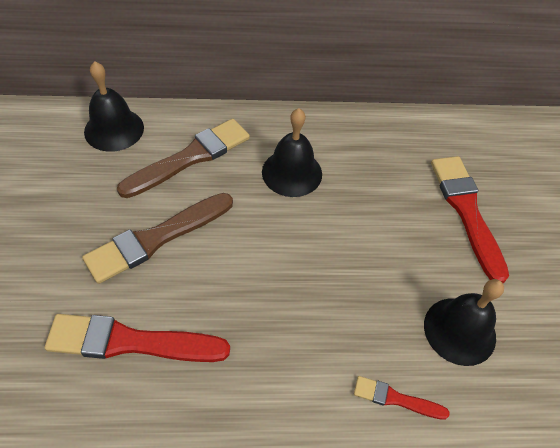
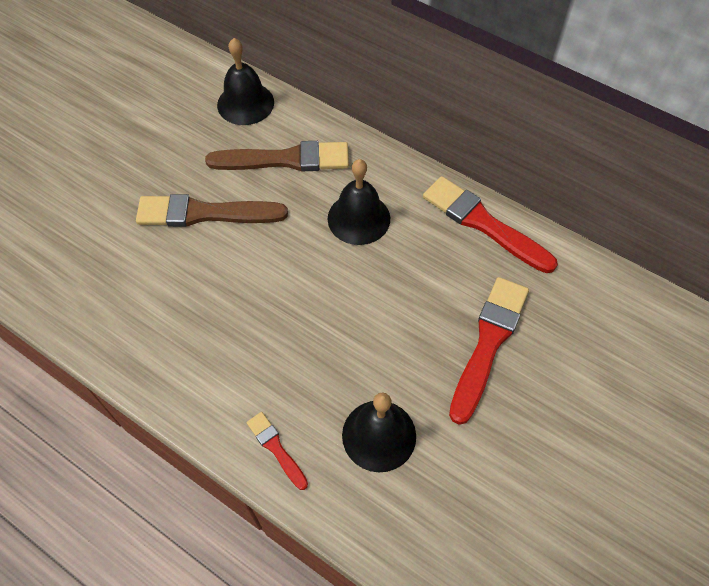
camera: 40 degrees right, 5 degrees up
(130, 342) = (126, 280): red brush -> red brush (483, 223)

